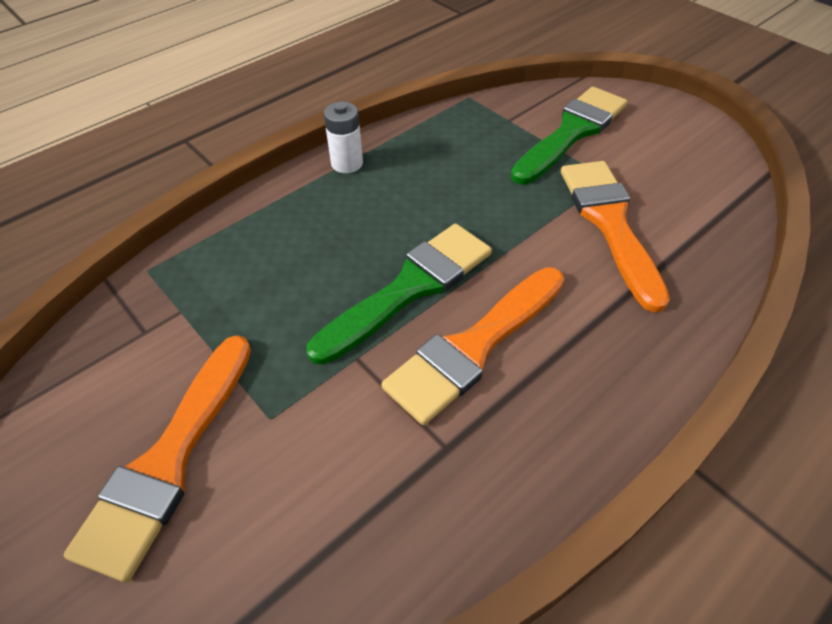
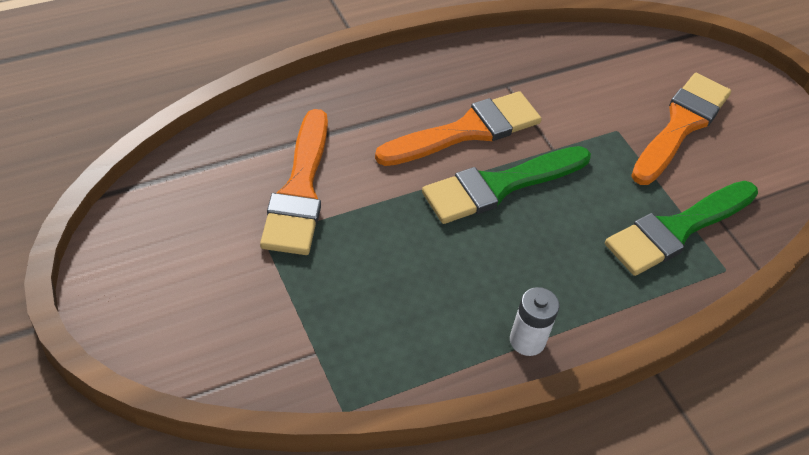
camera: 170 degrees left, 0 degrees up
(571, 133) = (257, 307): green brush -> green brush (677, 229)

